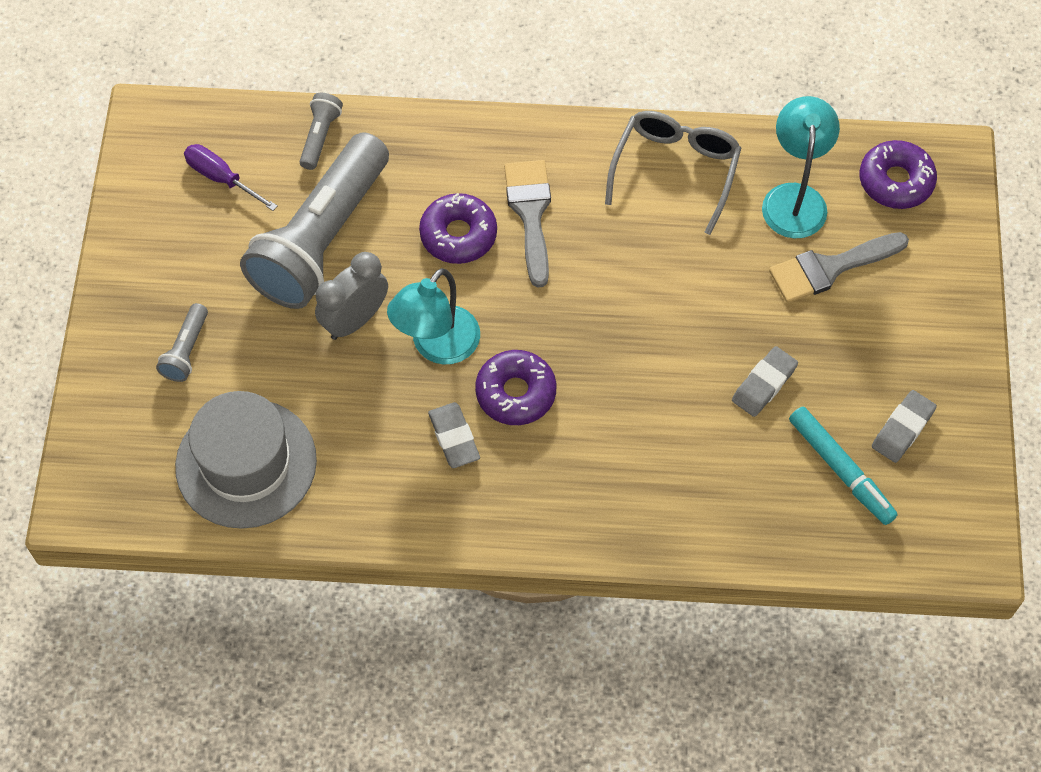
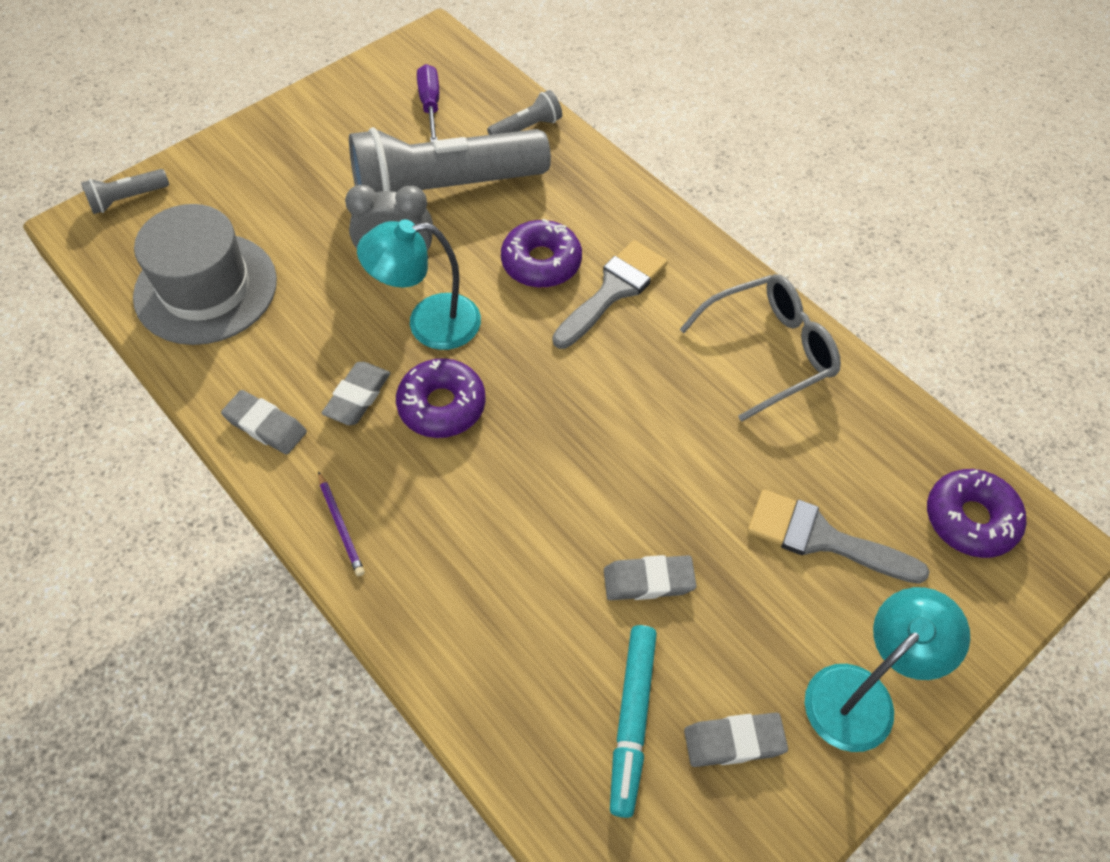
camera: 45 degrees right, 5 degrees down
(186, 351) = (268, 188): grey flashlight -> grey flashlight (127, 199)
(418, 512) = (265, 426): none -> grey eraser
(548, 524) = (340, 525): none -> purple pencil
(794, 198) = (853, 455): turquoise lamp -> turquoise lamp (862, 694)

